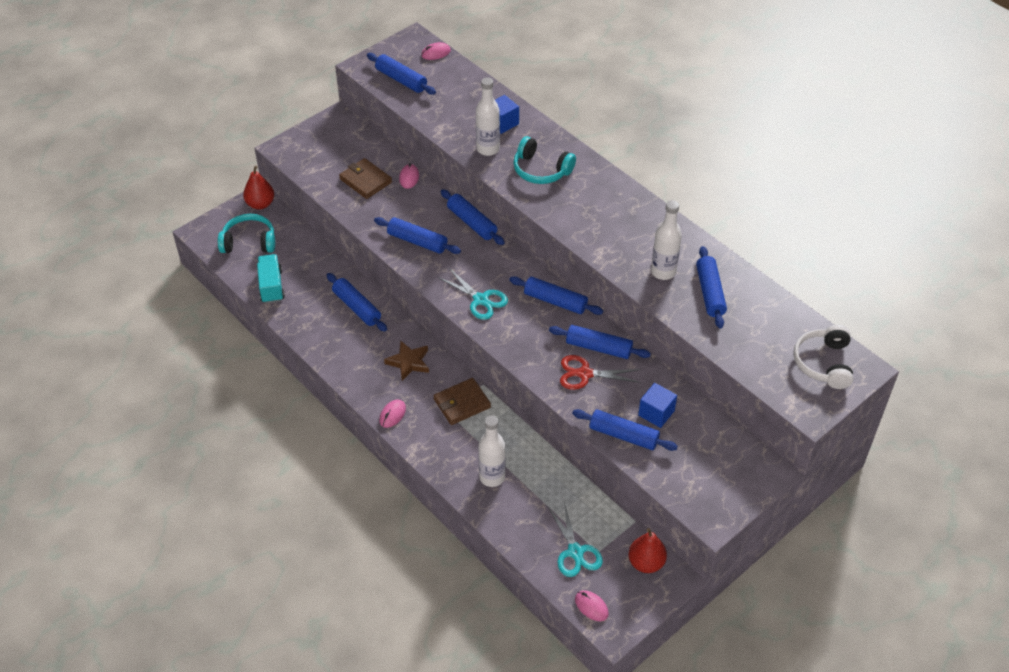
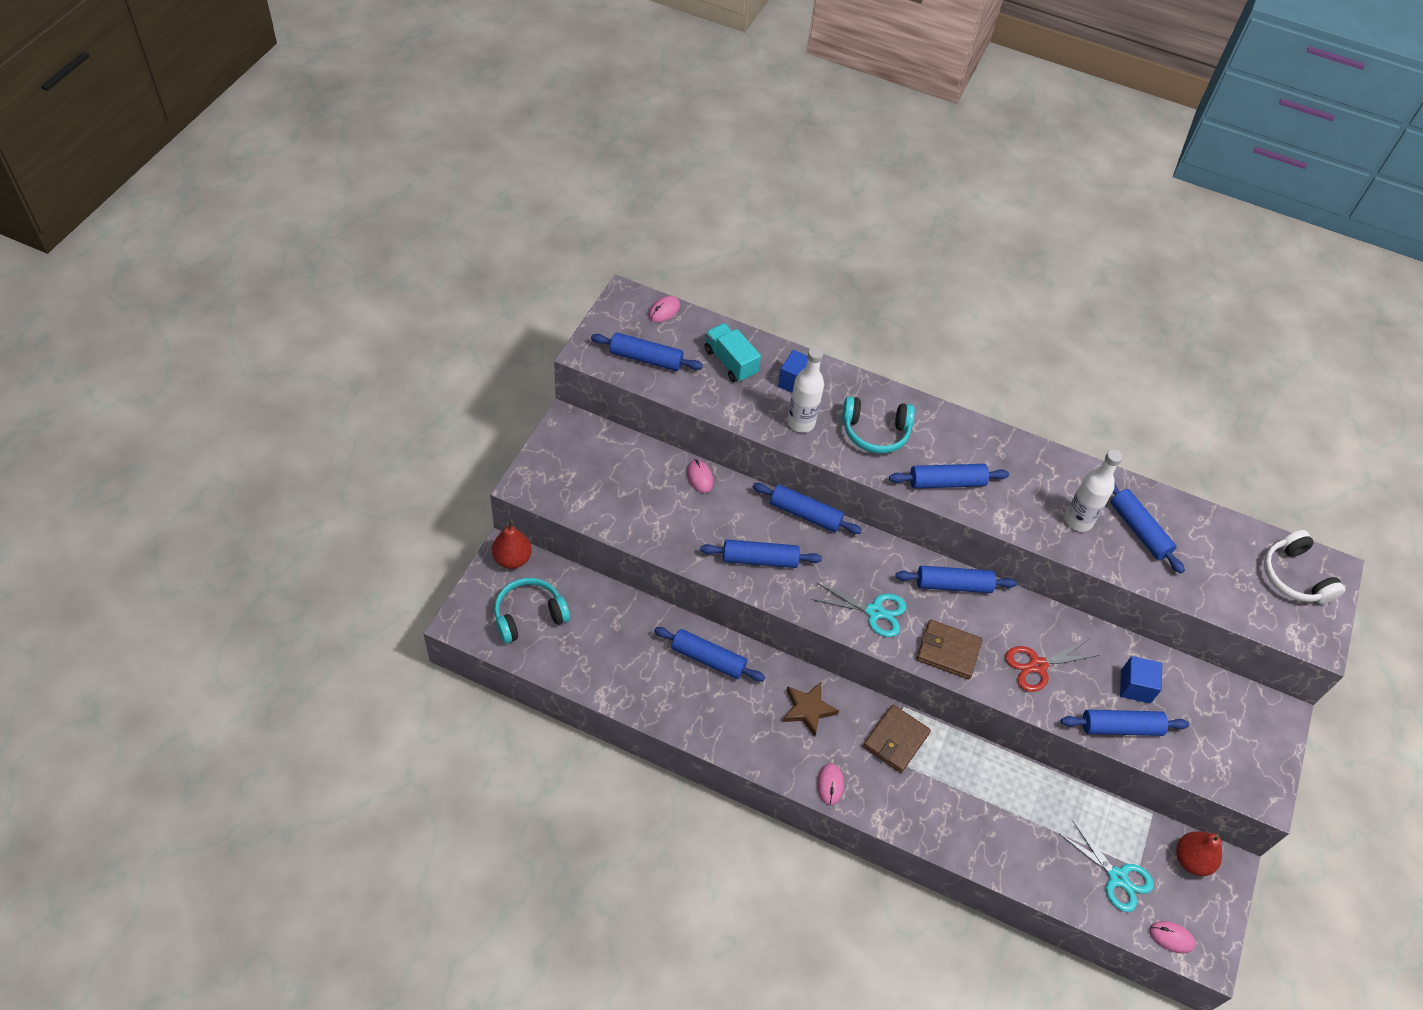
camera: 30 degrees left, 5 degrees up
(271, 286) = (592, 667): turquoise truck -> turquoise truck (730, 362)
(365, 181) = (652, 497): brown wallet -> brown wallet (948, 651)
(492, 477) = (981, 821): white bottle -> none
(598, 348) = (1032, 627): blue rolling pin -> blue rolling pin (946, 482)

